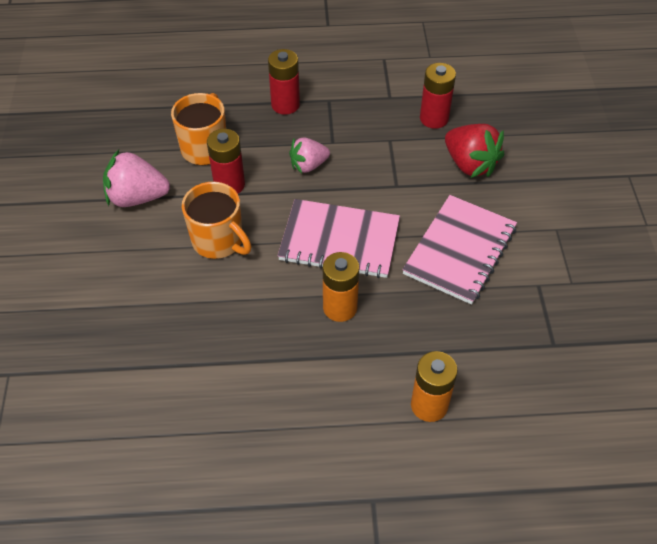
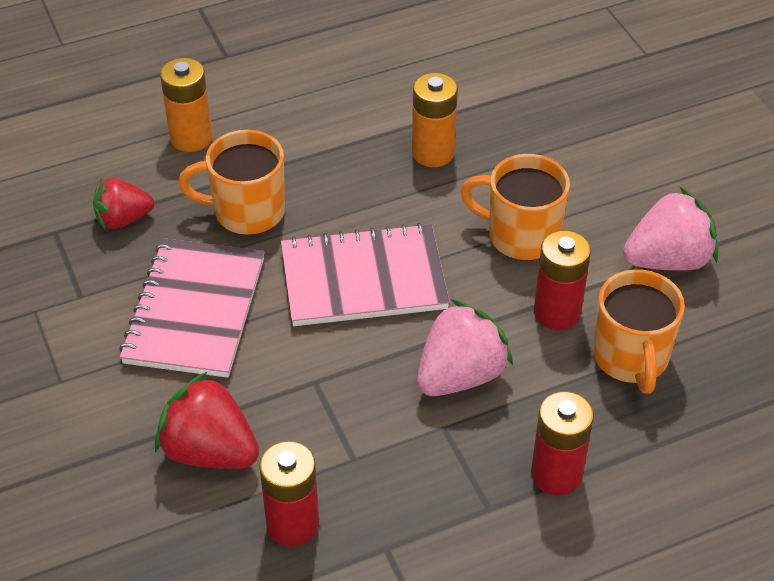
camera: 160 degrees right, 5 degrees down
(308, 165) = (460, 375): pink strawberry -> pink strawberry, size x1.52
(340, 307) = (328, 202): orange battery -> orange battery (433, 153)
(403, 318) = (247, 212): none -> orange mug
(499, 339) = (123, 219): none -> red strawberry

